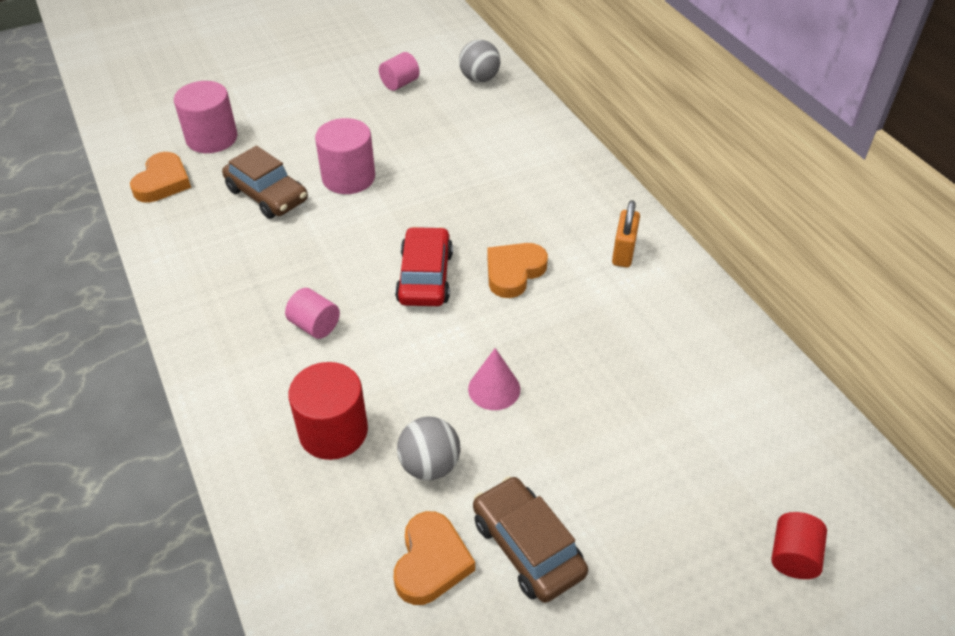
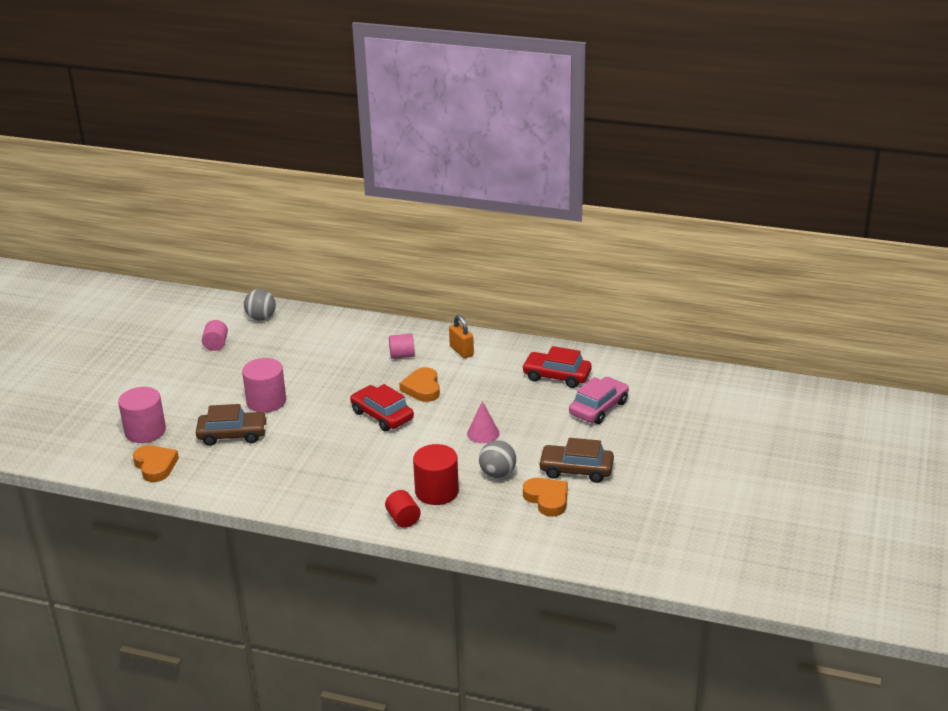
camera: 45 degrees left, 15 degrees down
(315, 325) = (360, 465): pink cylinder -> pink cylinder (402, 355)
(686, 468) = (598, 408): none -> pink car
(693, 373) = (556, 376): none -> red car
(793, 556) = (671, 409): red cylinder -> red cylinder (403, 519)

